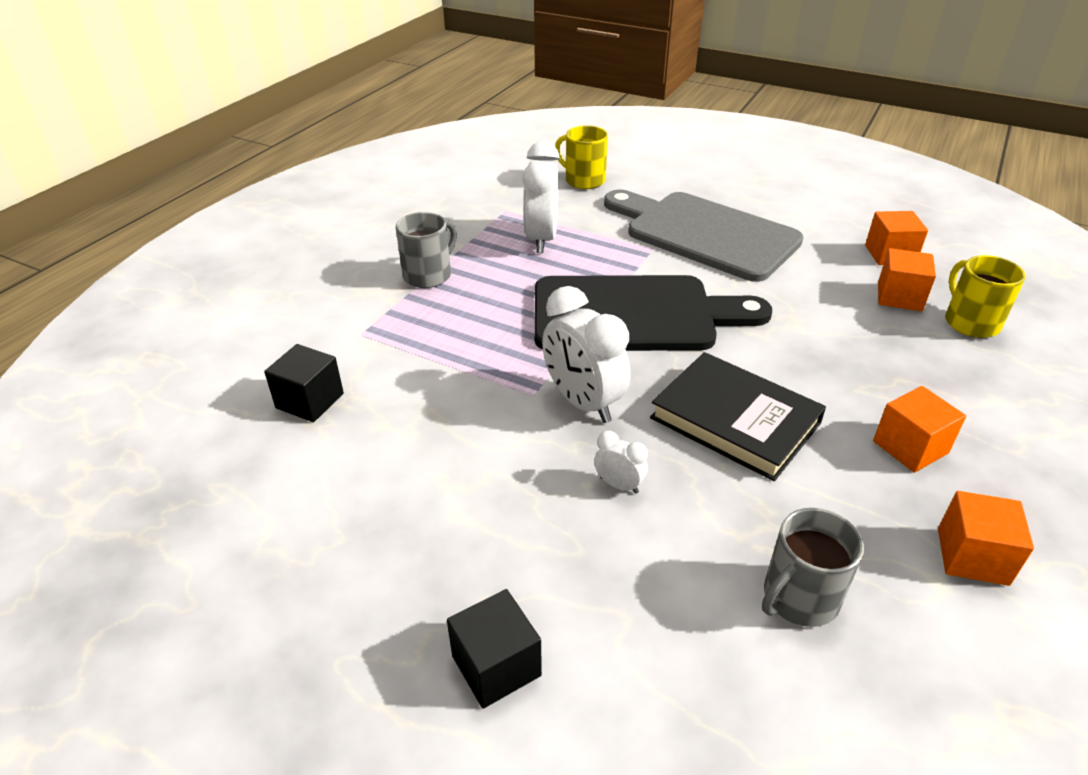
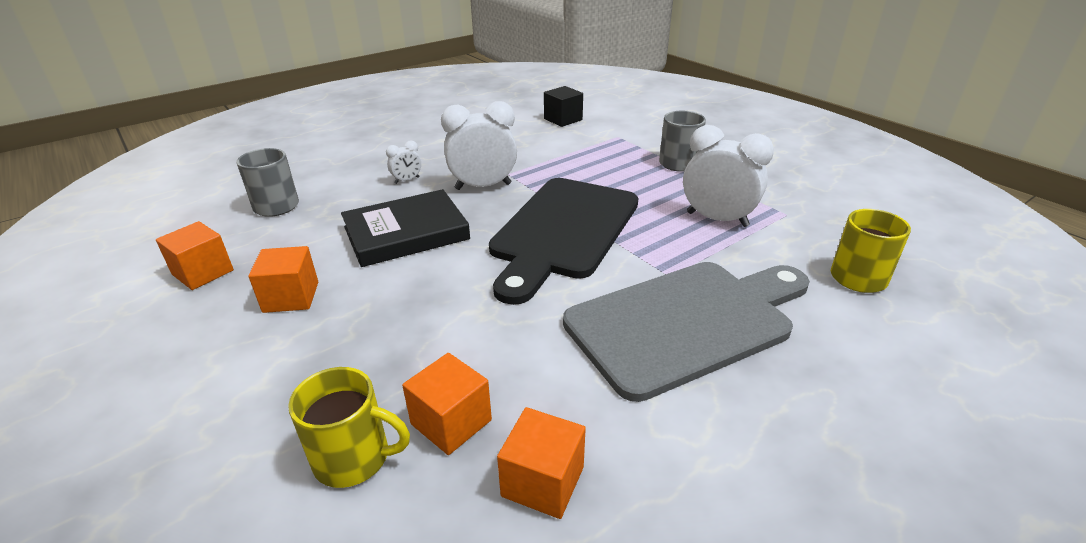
camera: 115 degrees right, 5 degrees down
(496, 665) = (356, 135): black cube -> none

